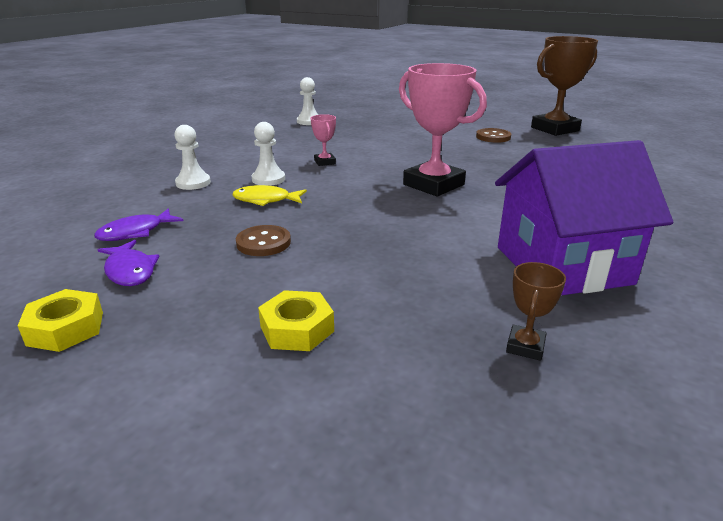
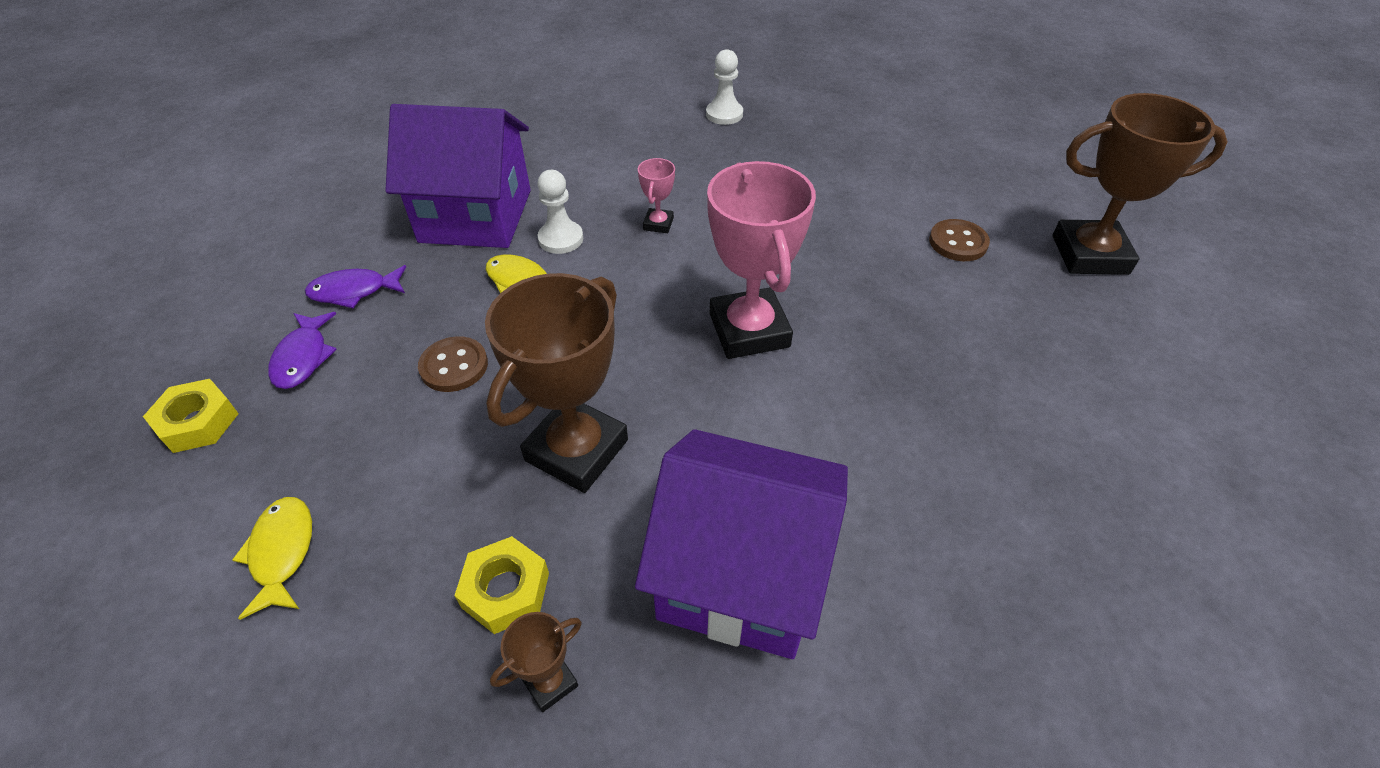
camera: 30 degrees right, 20 degrees up
(193, 183) = (476, 216): white pawn -> purple house
(240, 366) = (282, 552): none -> yellow fish
(297, 329) = (367, 527): yellow nut -> yellow nut (506, 590)
(399, 251) = (577, 450): none -> brown trophy

